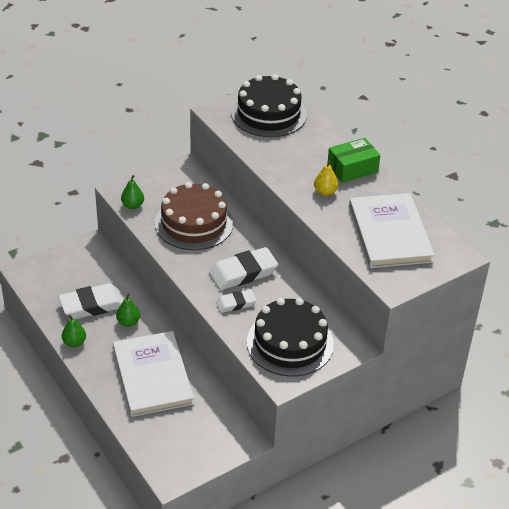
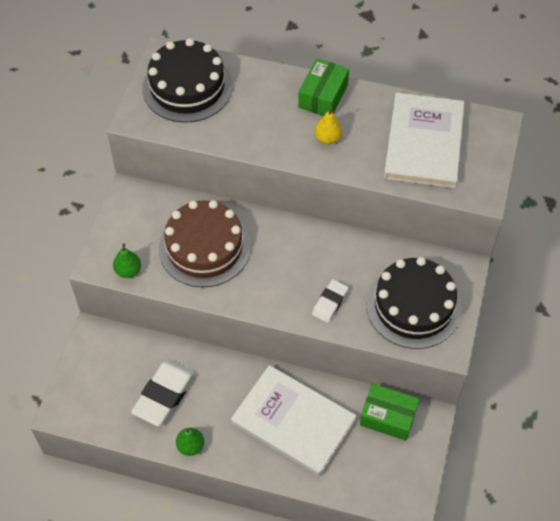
camera: 40 degrees left, 15 degrees up
(128, 322) = (215, 386): green pear -> none
(217, 419) = (388, 417): none -> green box
(243, 273) = (302, 266): white eraser -> none
(390, 233) = (424, 142): white book -> white book turned 60 degrees clockwise

